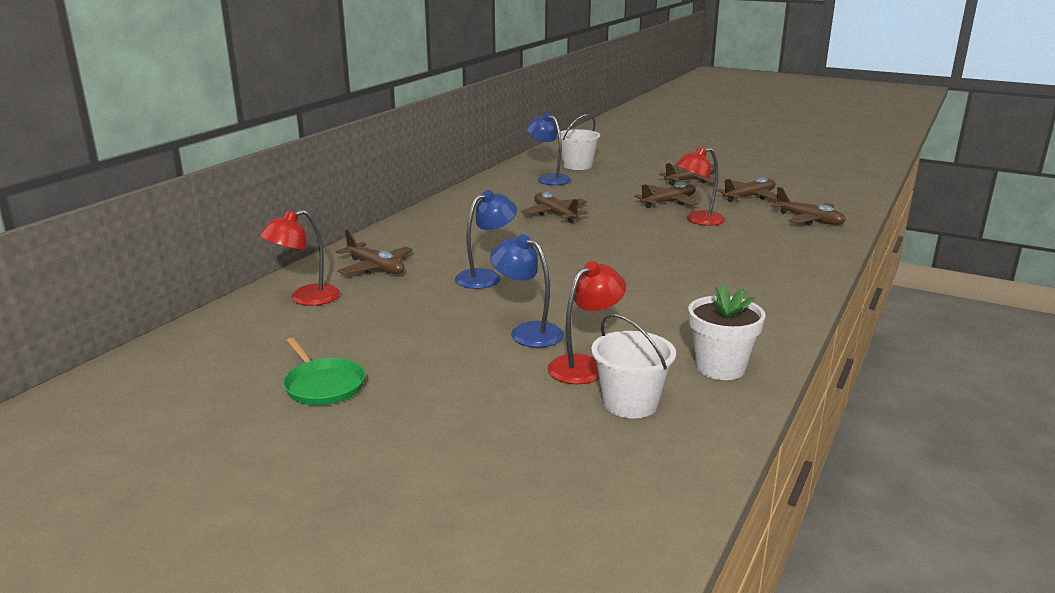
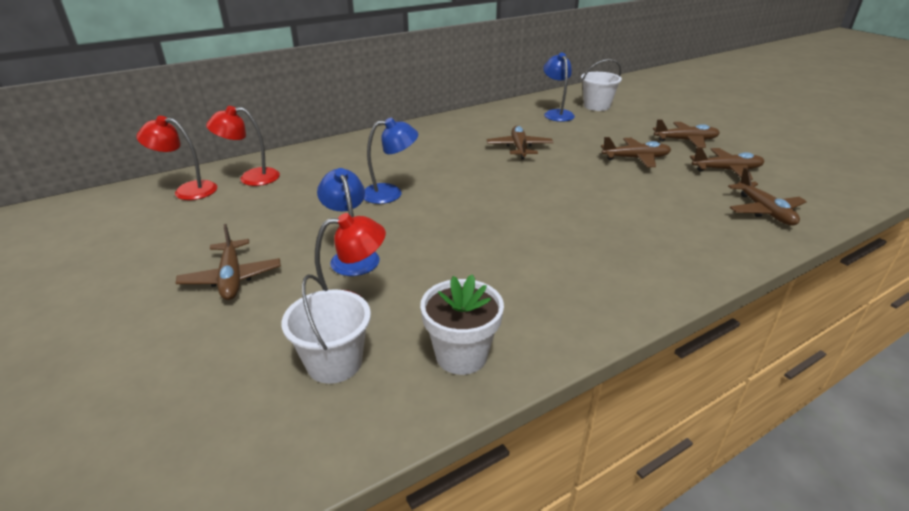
camera: 30 degrees right, 10 degrees up
(323, 385) = (161, 255): green pan -> none
(375, 268) = (327, 164): brown plane -> brown plane (231, 278)
(698, 220) = (642, 184): red lamp -> red lamp (187, 190)

